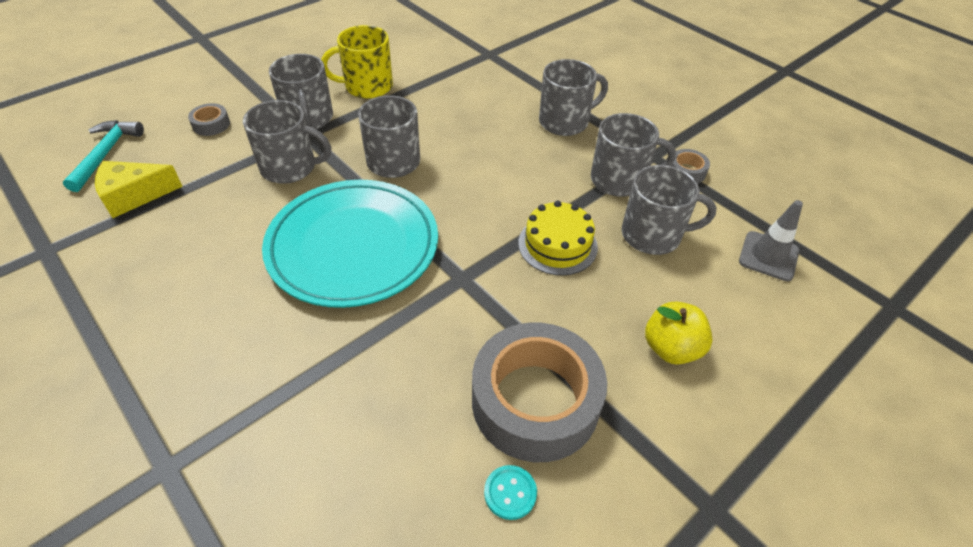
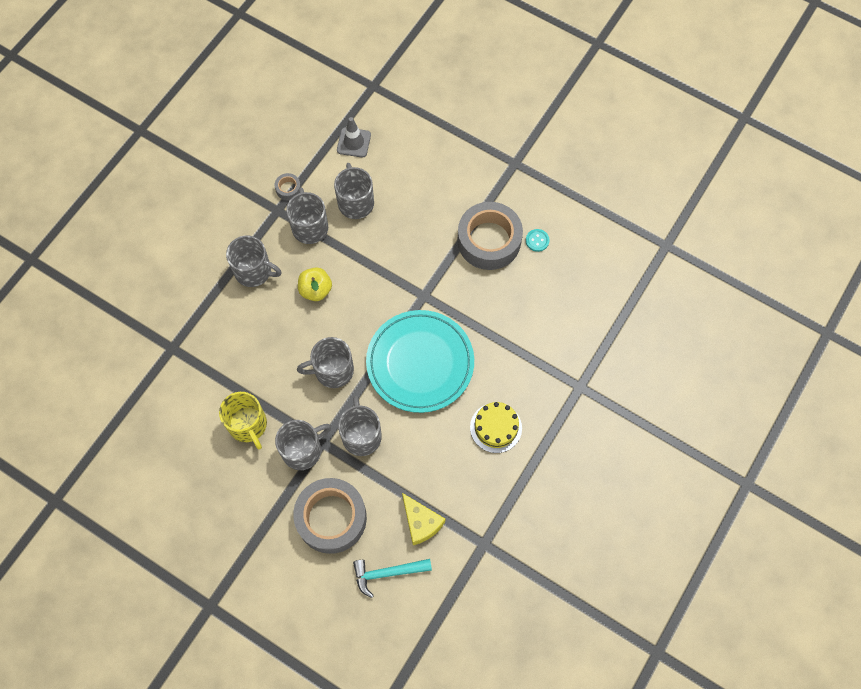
camera: 105 degrees left, 20 degrees up
(211, 124) = (331, 518): grey tape -> grey tape, size x2.45
(557, 245) = (381, 251): yellow cake -> yellow cake (496, 427)
(565, 122) = (254, 271): grey mug -> grey mug turned 150 degrees clockwise
(671, 348) = (436, 185): yellow apple -> yellow apple (316, 290)

